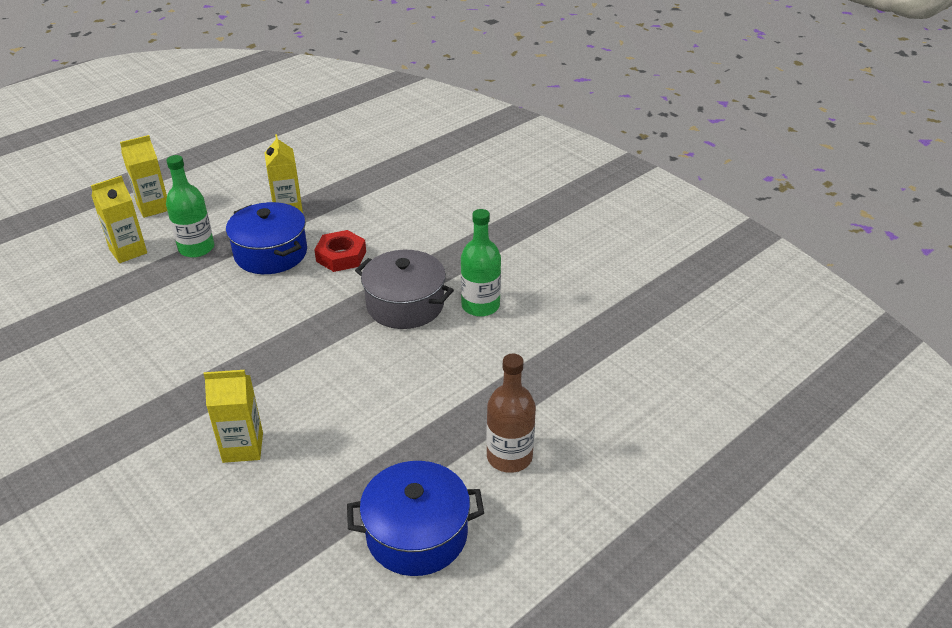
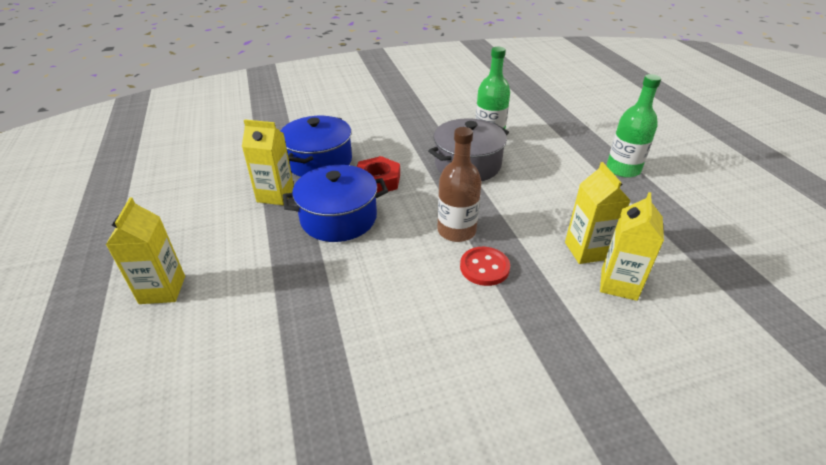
camera: 65 degrees left, 0 degrees up
(128, 251) = (235, 325): yellow carton -> yellow carton (586, 251)
(196, 248) = (283, 267): green bottle -> green bottle (623, 169)
(235, 354) = (484, 267): none -> red button
(417, 534) = (726, 213): blue pot -> blue pot (319, 161)
(509, 457) = (653, 161): brown bottle -> brown bottle (456, 231)

